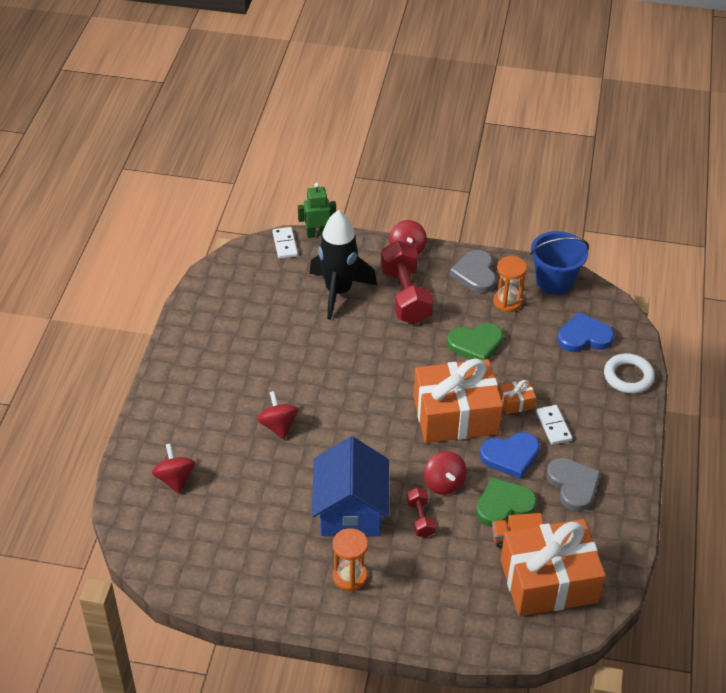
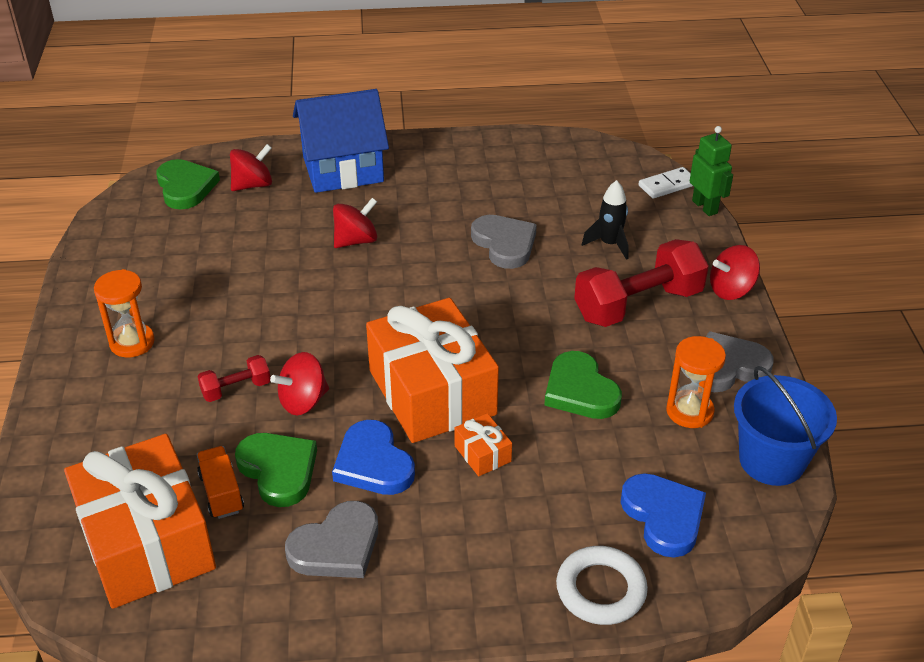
camera: 75 degrees right, 5 degrees down
(157, 525) = (185, 187): none -> green heart
(316, 344) = (504, 244): none -> grey heart
(338, 292) = (609, 244): black rocket -> black rocket, size x0.51
(350, 511) = (236, 324): blue house -> blue house (343, 169)
(553, 426) = (451, 505): white domino -> none

